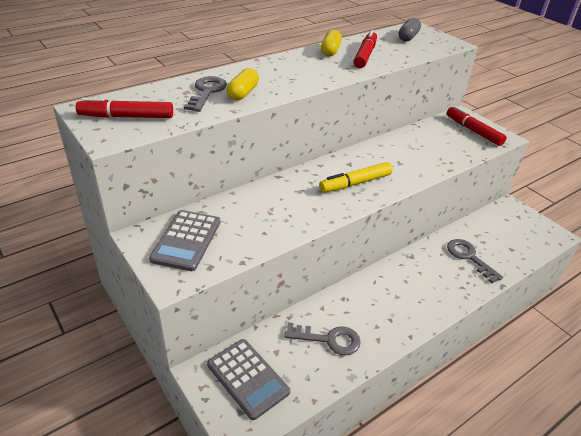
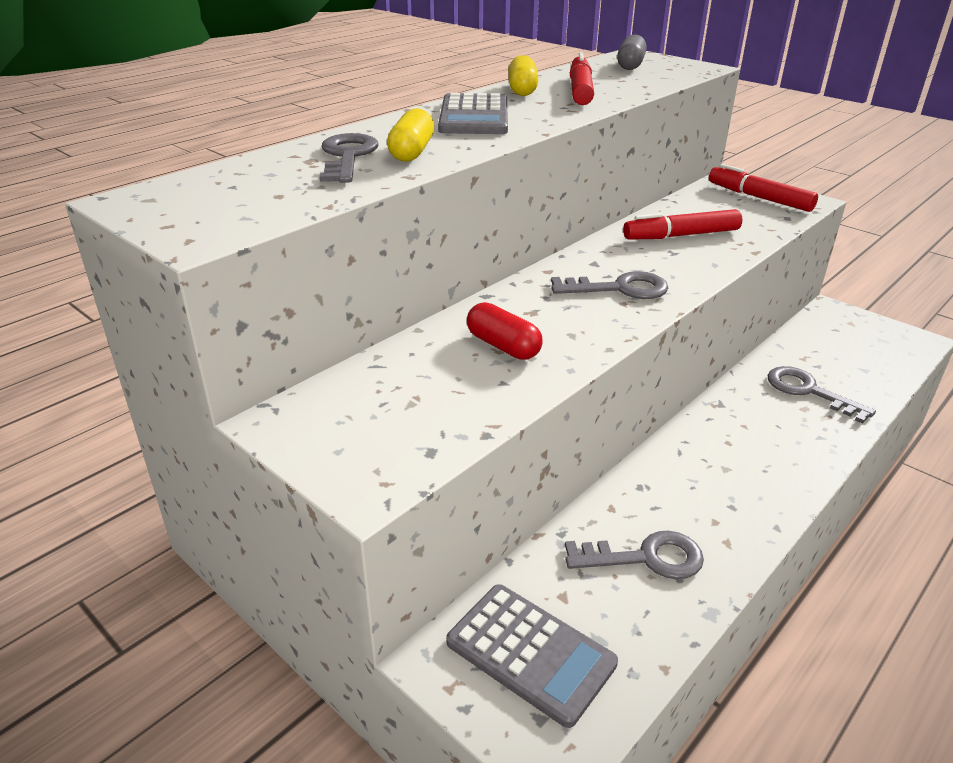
camera: 10 degrees left, 5 degrees down
(126, 117) = (218, 203): red marker -> red marker (681, 235)
(186, 240) = (368, 415): grey calculator -> grey calculator (474, 116)
(273, 210) = (503, 346): none -> red capsule
(355, 183) = (619, 289): yellow marker -> grey key

